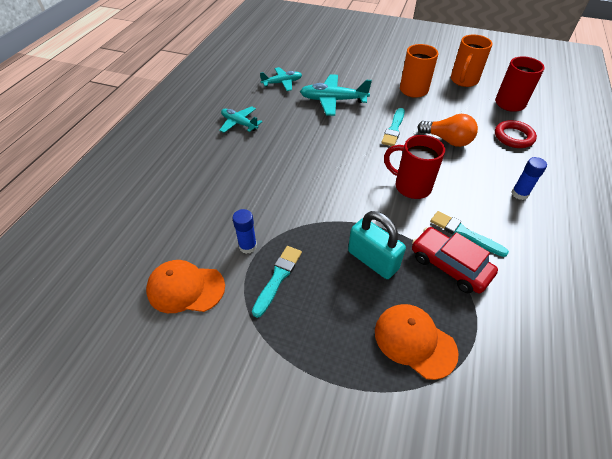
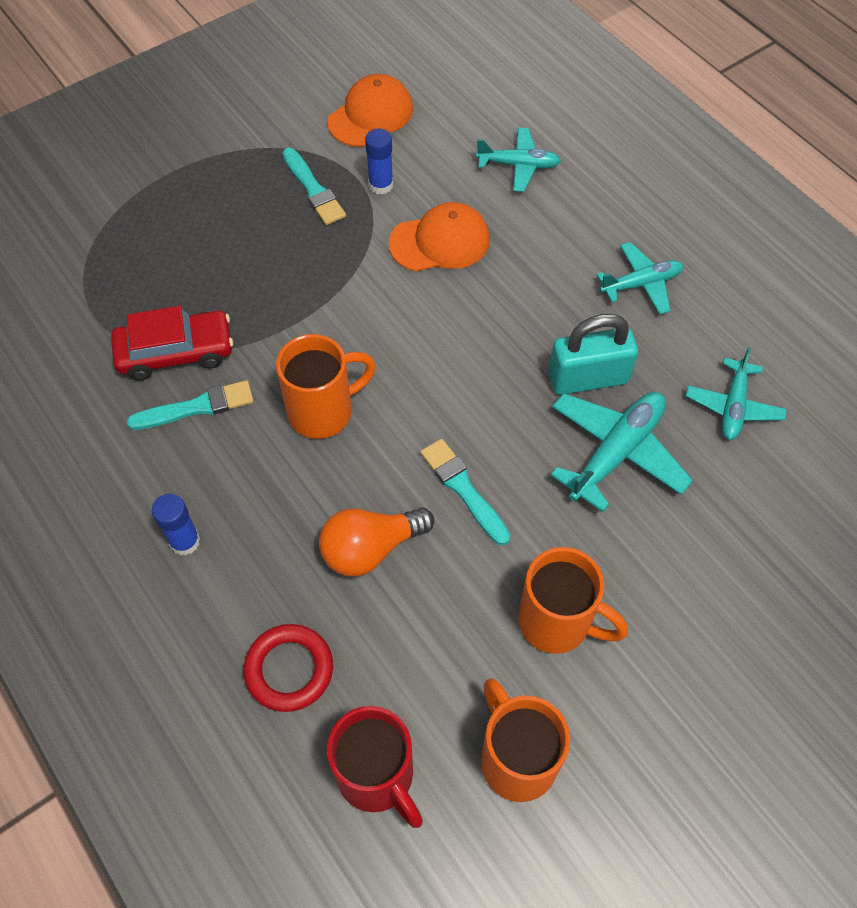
camera: 125 degrees right, 10 degrees up
(187, 194) = (518, 165): none -> turquoise plane
(373, 260) = (254, 284): turquoise padlock -> turquoise padlock (588, 378)
(411, 186) = (323, 411): red mug -> orange mug
(414, 341) = (138, 255): orange cap -> orange cap (440, 242)

